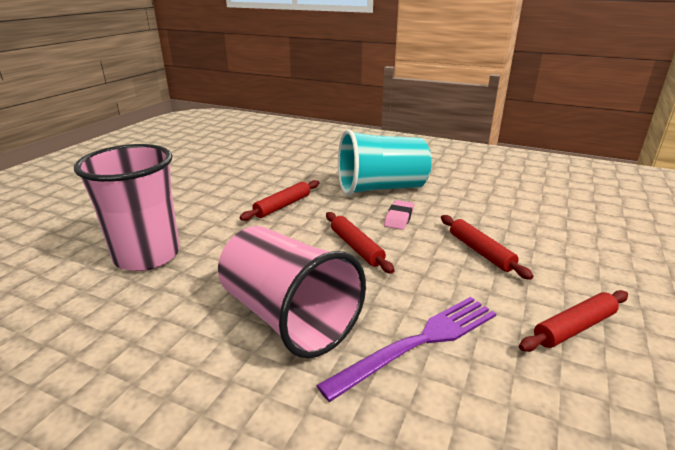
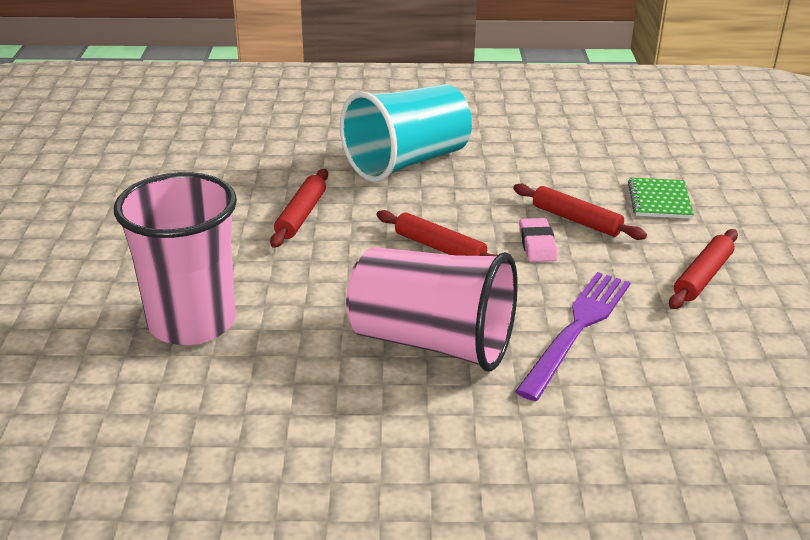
camera: 25 degrees left, 5 degrees up
(399, 218) = (460, 199): pink eraser -> pink eraser (537, 244)
(565, 252) = (659, 200): none -> green notebook

